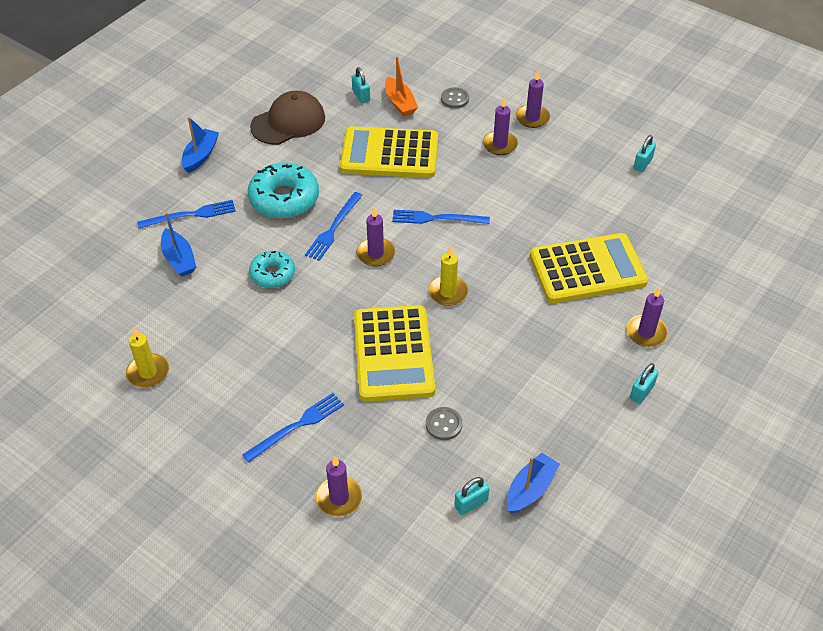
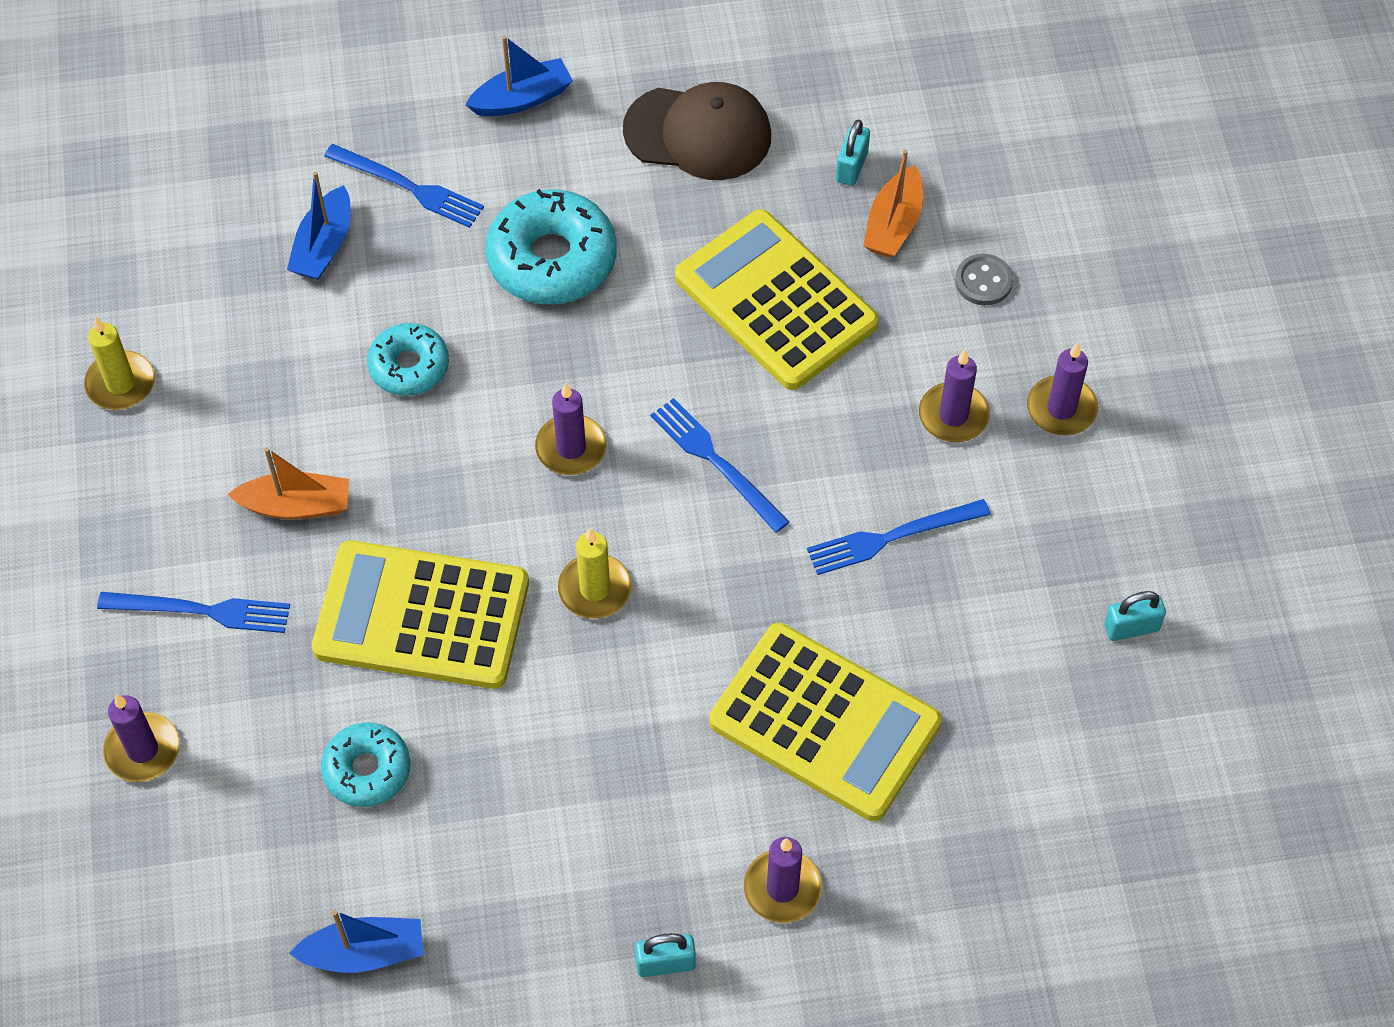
camera: 45 degrees right, 10 degrees up
(288, 357) = (296, 505): none -> orange boat
(333, 228) = (562, 361): blue fork -> blue fork (892, 537)
(393, 354) = (422, 616): yellow calculator -> yellow calculator turned 60 degrees clockwise
(443, 424) = (367, 770): grey button -> turquoise donut
(471, 503) = (276, 902): turquoise padlock -> none

